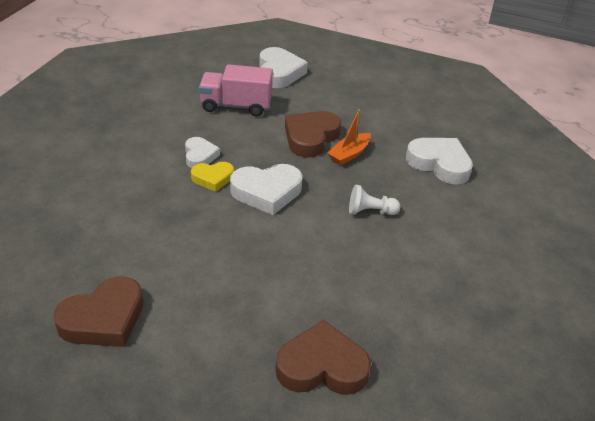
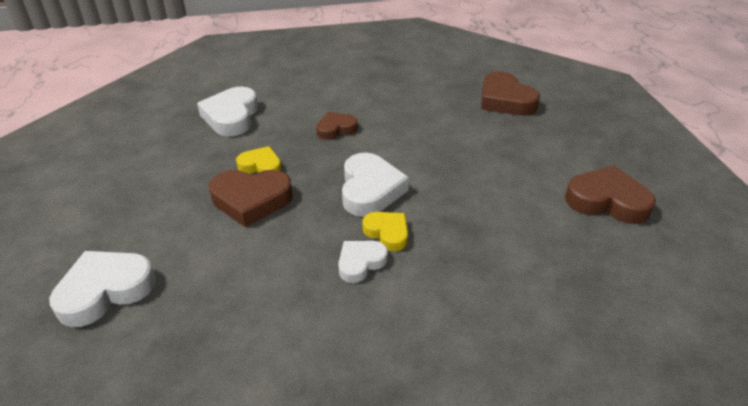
camera: 120 degrees left, 0 degrees up
(236, 106) = (229, 288): pink truck -> none
(267, 192) = (370, 190): white heart -> white heart turned 45 degrees clockwise
(349, 154) = (261, 166): orange boat -> yellow heart
(370, 211) = (336, 129): white pawn -> brown heart

